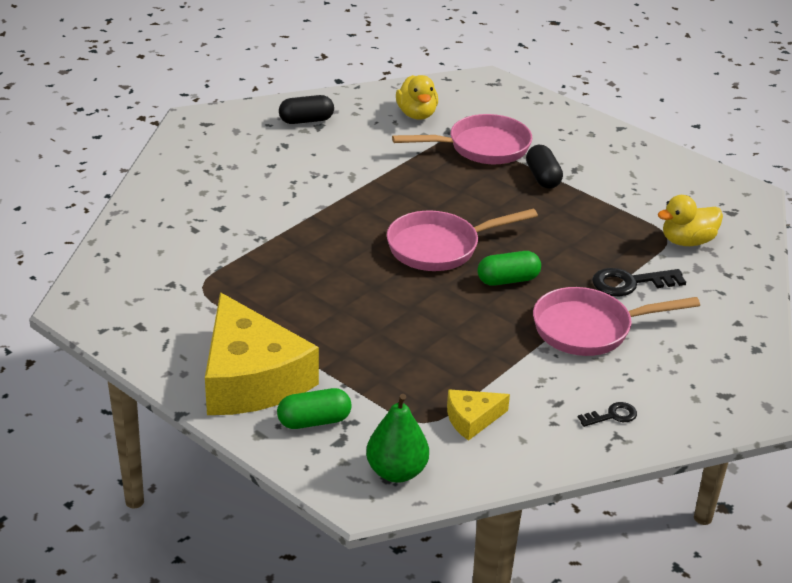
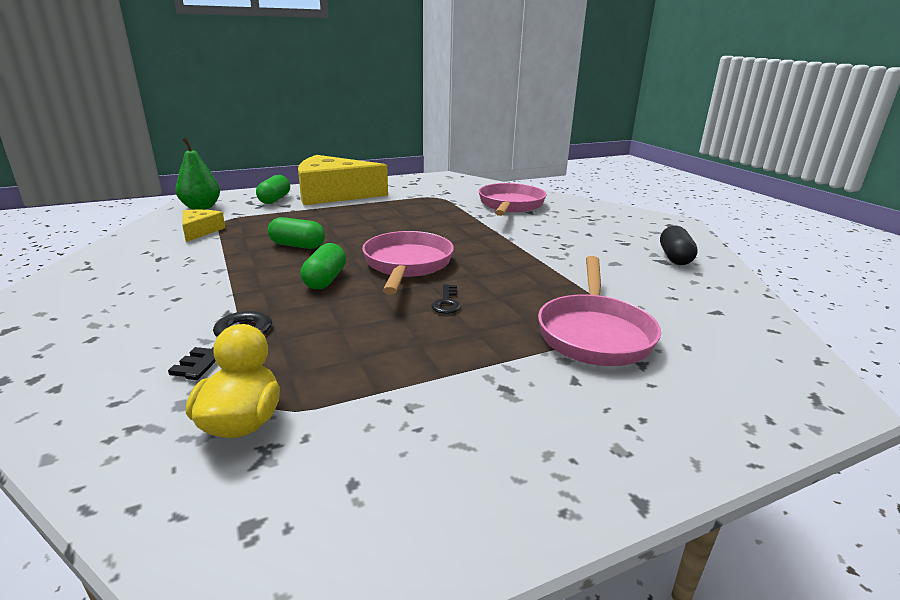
camera: 115 degrees right, 10 degrees down
(417, 114) = (692, 313): yellow duck -> none
(451, 328) = (297, 246): none -> green capsule
(542, 177) = (497, 354): black capsule -> none
(589, 329) = (206, 294): pink pan -> pink pan (510, 205)
(612, 416) = (105, 272): black key -> black key (446, 302)

